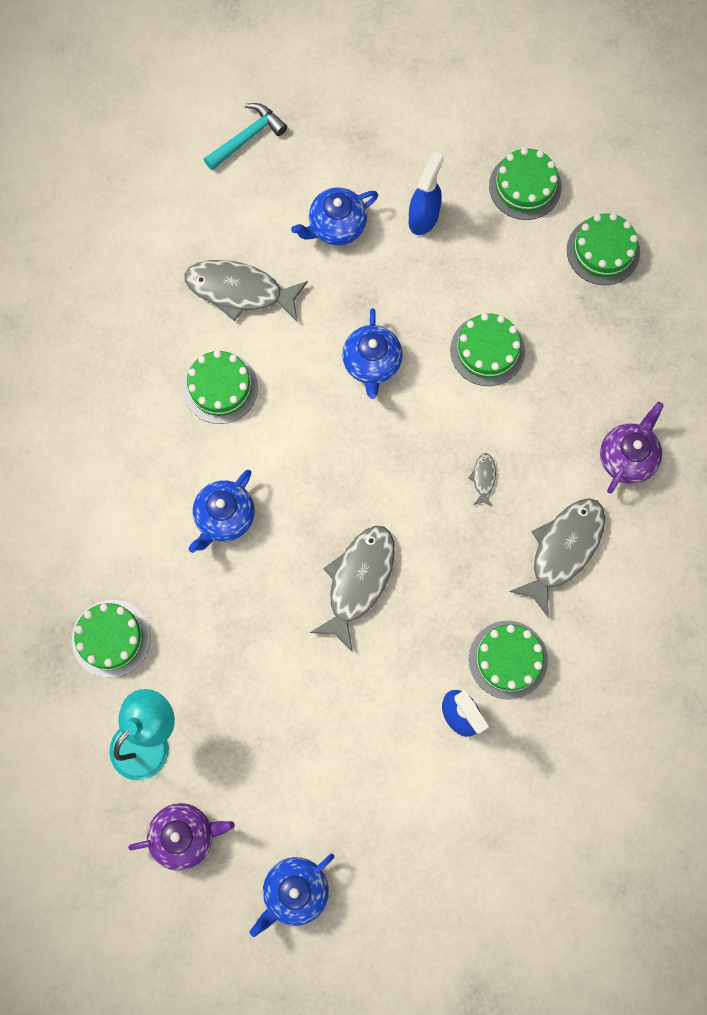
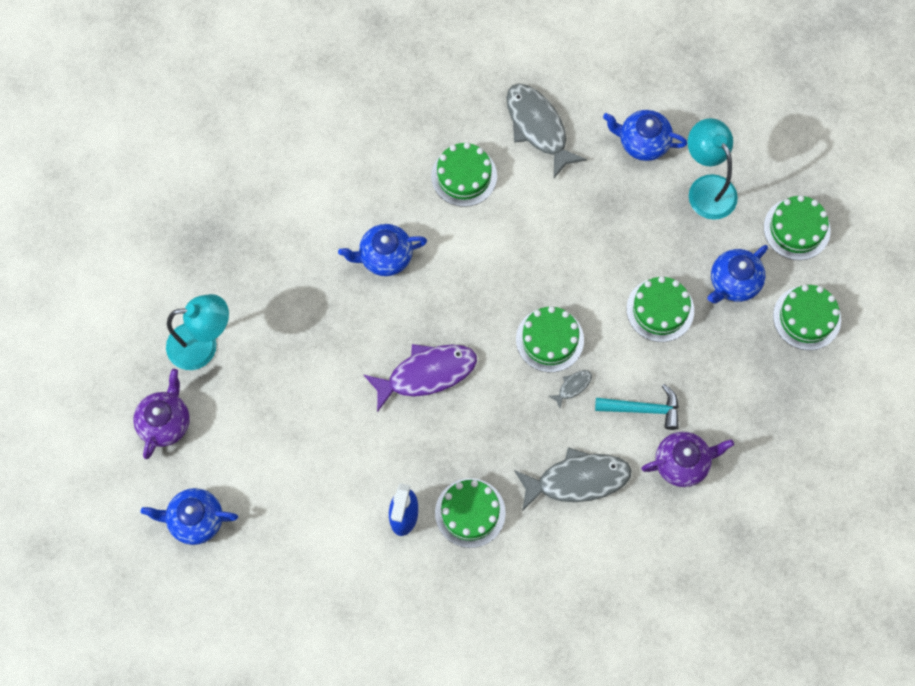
camera: 45 degrees right, 5 degrees down
(111, 638) = (242, 265): green cake -> green cake (549, 339)
(184, 836) = (165, 422): purple teapot -> purple teapot turned 105 degrees counterclockwise
(247, 137) = (642, 36): turquoise hammer -> turquoise hammer (643, 409)
(358, 581) = (426, 374): grey fish -> purple fish
(372, 363) = (576, 249): blue teapot -> blue teapot (733, 283)
(424, 217) = (707, 188): blue spray bottle -> turquoise lamp

